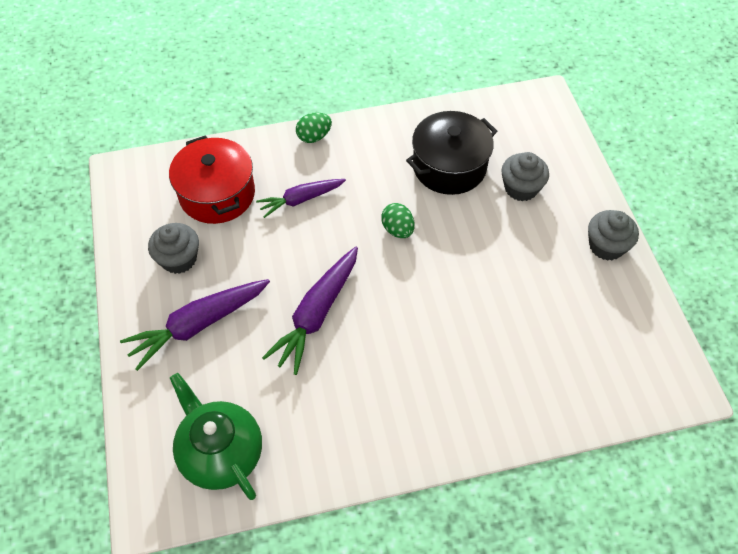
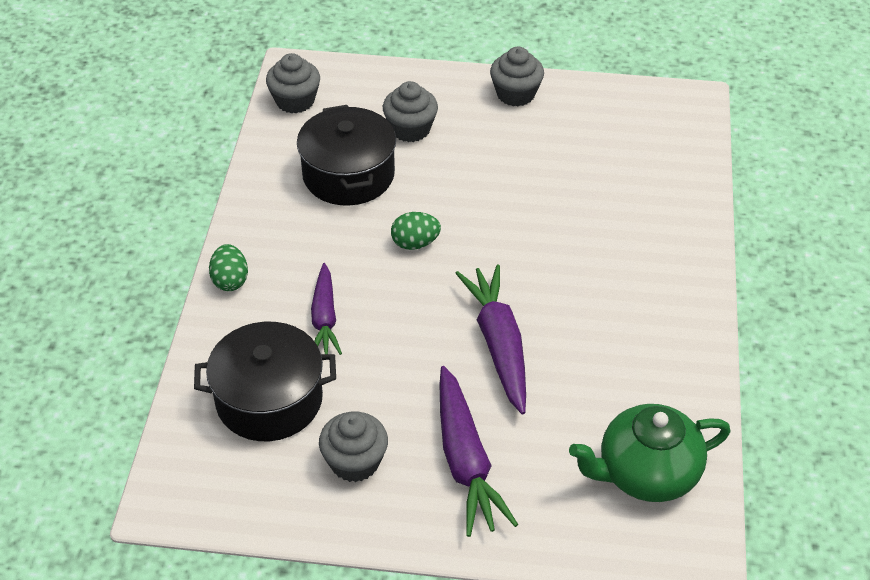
camera: 70 degrees left, 10 degrees down
(217, 194) = (269, 400): red pot -> black pot
(316, 314) = (498, 344): purple carrot -> purple carrot turned 150 degrees counterclockwise
(511, 109) = (295, 101): none -> grey cupcake

